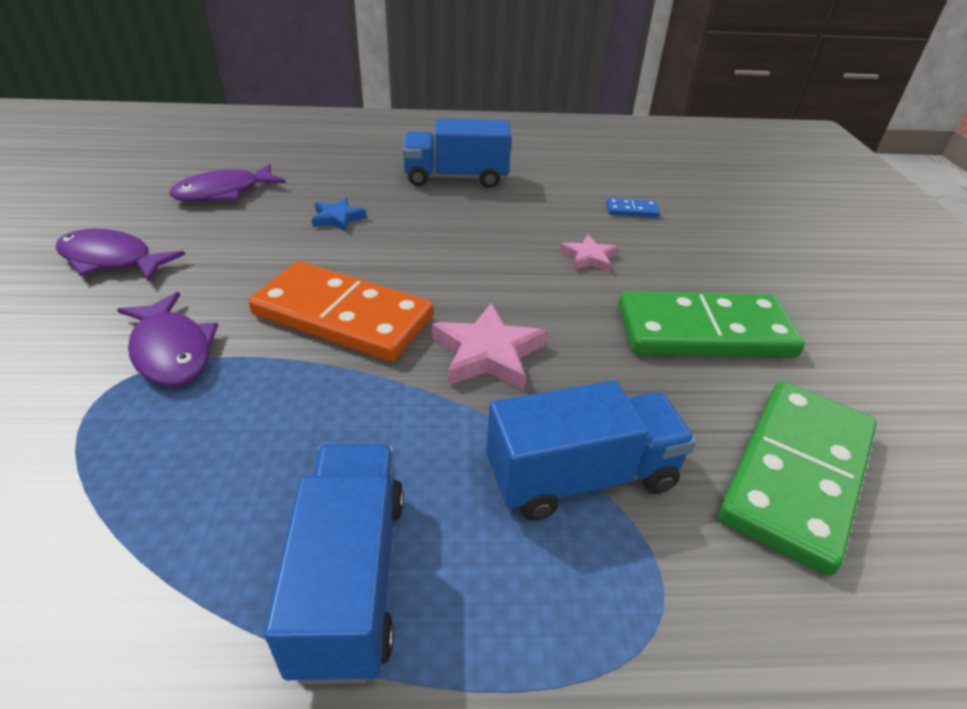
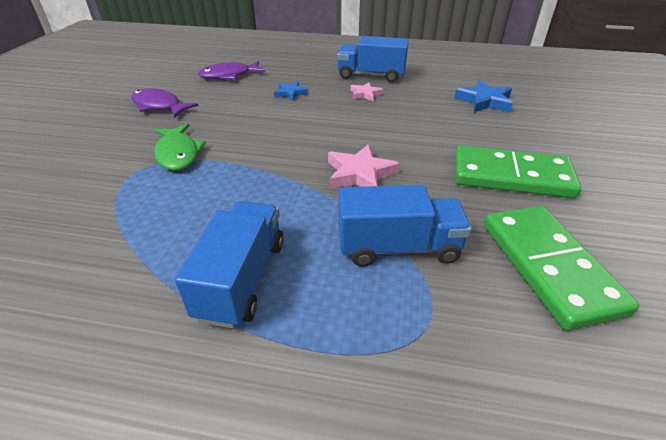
camera: 15 degrees right, 0 degrees up
(171, 351) = (178, 154): purple fish -> green fish
(343, 317) = (278, 146): orange domino -> none
(589, 258) = (444, 126): pink star -> pink star (365, 94)
(632, 210) = (484, 101): blue domino -> blue star
(795, 474) = (548, 266): green domino -> green domino turned 60 degrees counterclockwise

